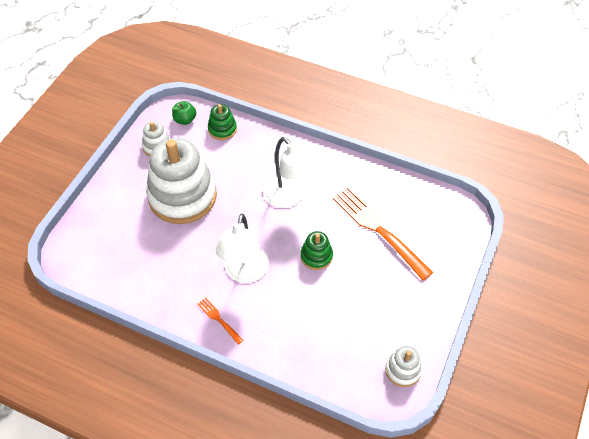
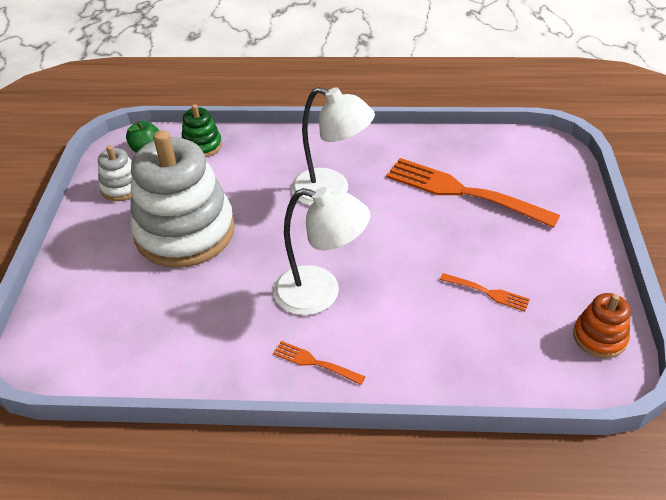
camera: 20 degrees left, 10 degrees down
(245, 273) = (320, 293): white lamp -> white lamp turned 60 degrees counterclockwise
(316, 256) = (404, 244): green stacking toy -> none
(350, 311) = (487, 292): none -> orange fork
(403, 370) = (599, 337): white stacking toy -> orange stacking toy

